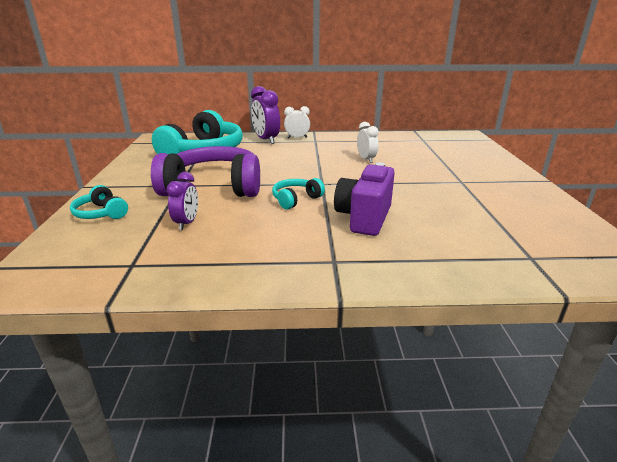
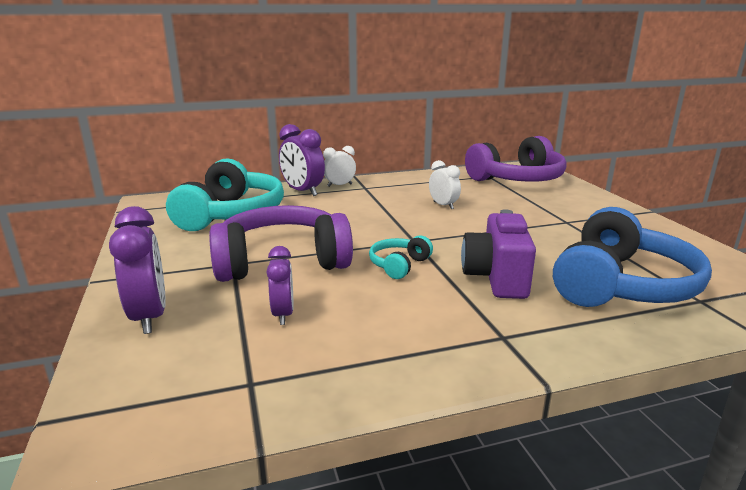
camera: 15 degrees left, 5 degrees down
(101, 213) = (149, 317): turquoise headphones -> purple clock
(445, 144) = (517, 179): none -> purple headphones
(467, 236) = (621, 285): none -> blue headphones

